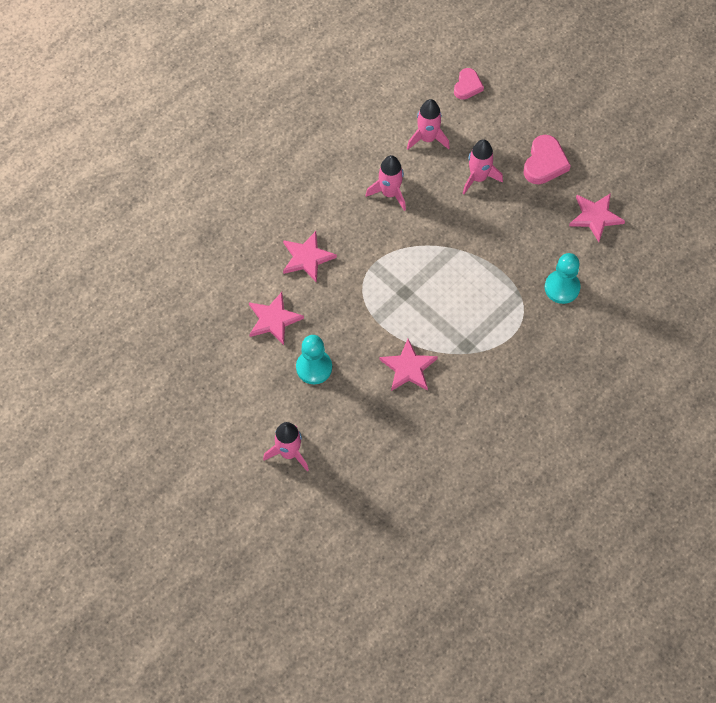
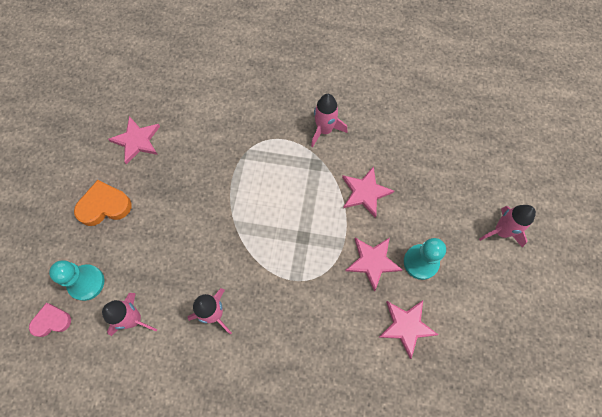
camera: 125 degrees left, 5 degrees up
(307, 258) = (328, 341): pink star -> pink star (372, 262)
(478, 178) = (151, 249): pink rocket -> pink rocket (324, 130)
(544, 163) = (104, 206): pink heart -> orange heart
(562, 288) = (218, 129): turquoise pawn -> turquoise pawn (86, 283)

